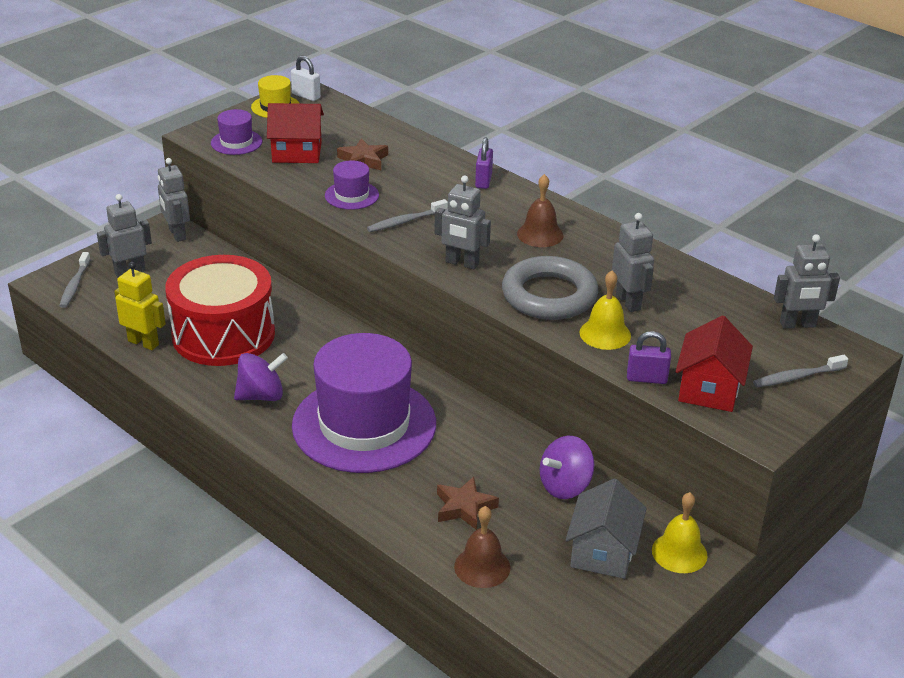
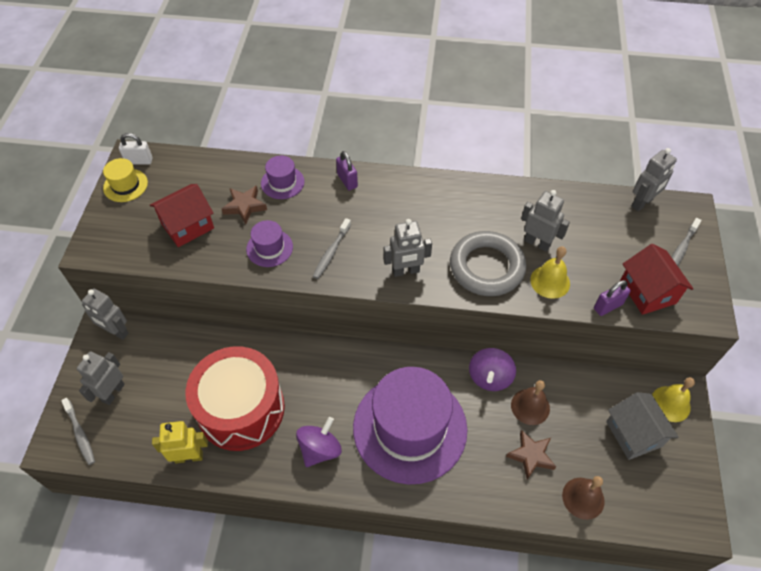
camera: 35 degrees left, 20 degrees up
(236, 142) = (129, 241): purple hat -> purple hat (282, 182)
(540, 234) = (429, 212): brown bell -> brown bell (530, 406)
(565, 486) = (569, 395): purple spinning top -> purple spinning top (489, 377)

